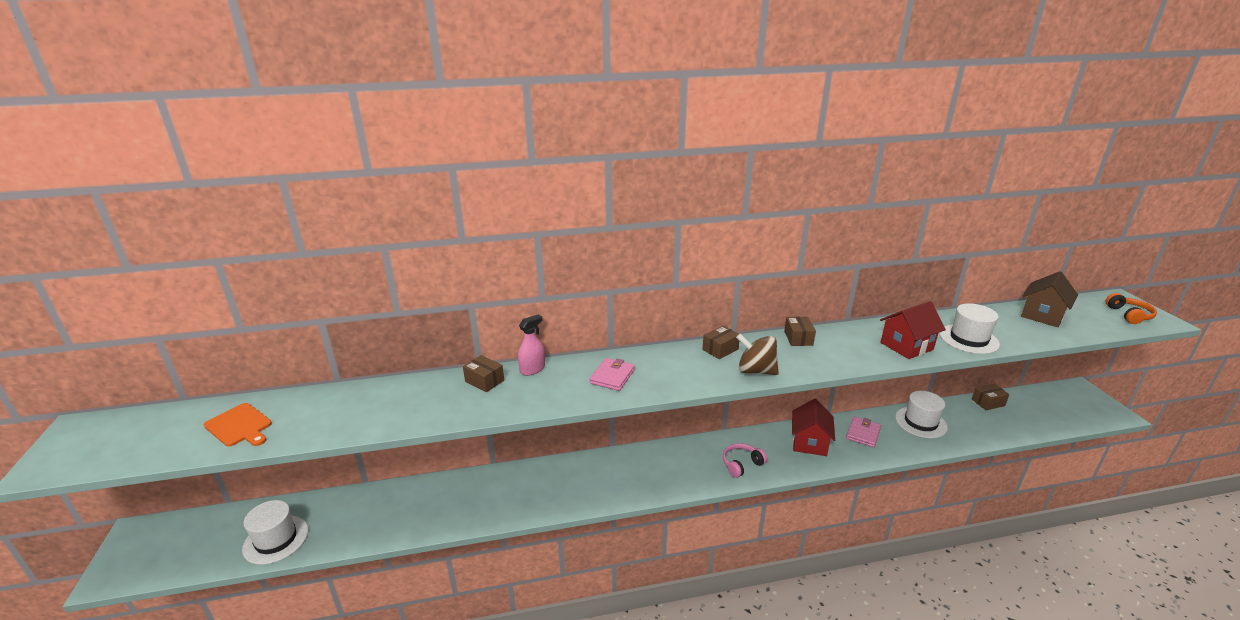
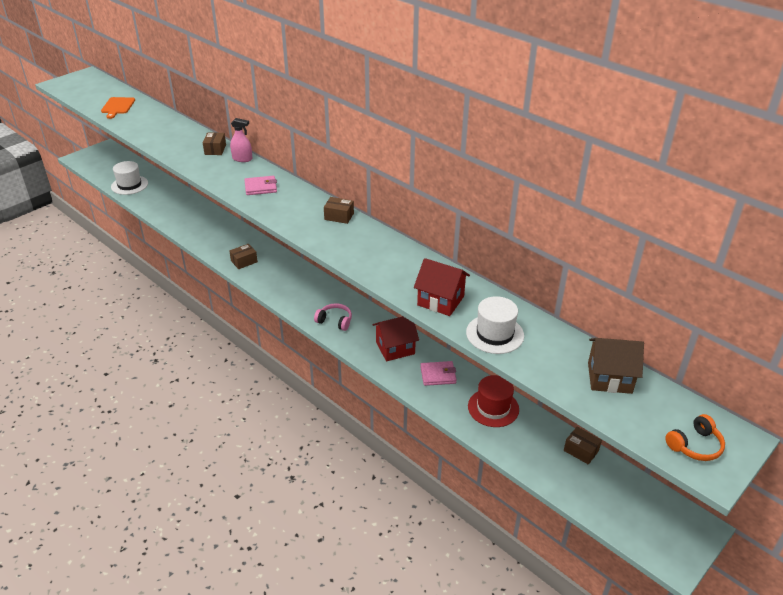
camera: 55 degrees right, 10 degrees up
(756, 371) = (324, 238): brown spinning top -> none
(798, 338) = (394, 245): brown box -> brown box (244, 261)
(920, 422) = (493, 408): white hat -> red hat

